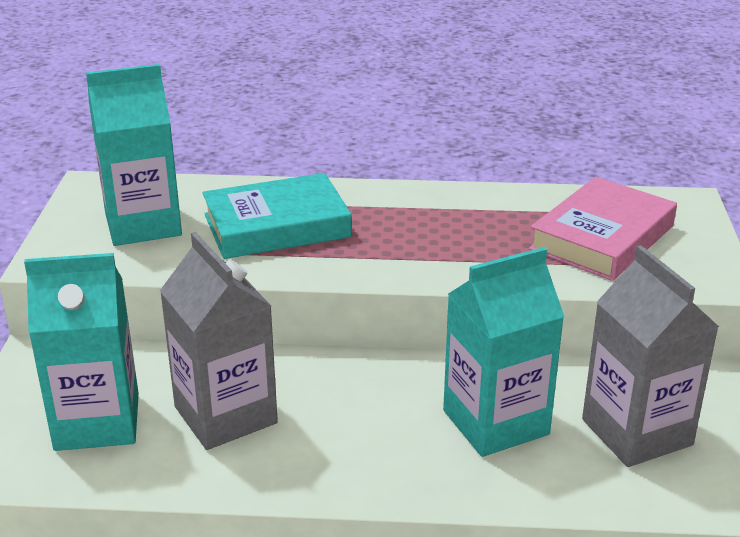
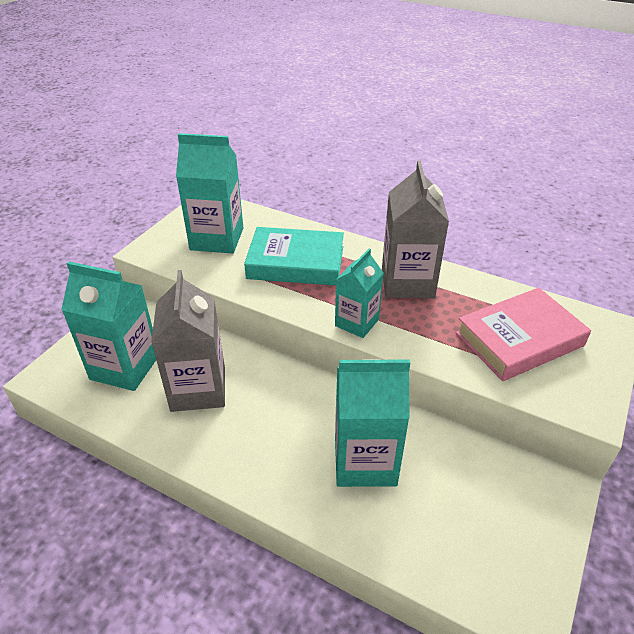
camera: 25 degrees right, 10 degrees up
(406, 269) = (357, 322): none -> turquoise carton
(636, 432) = (464, 510): grey carton -> grey carton (407, 282)

